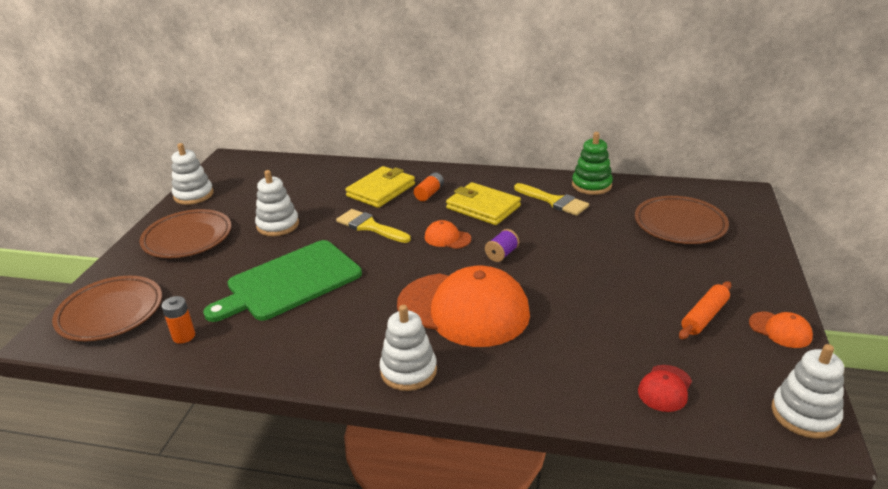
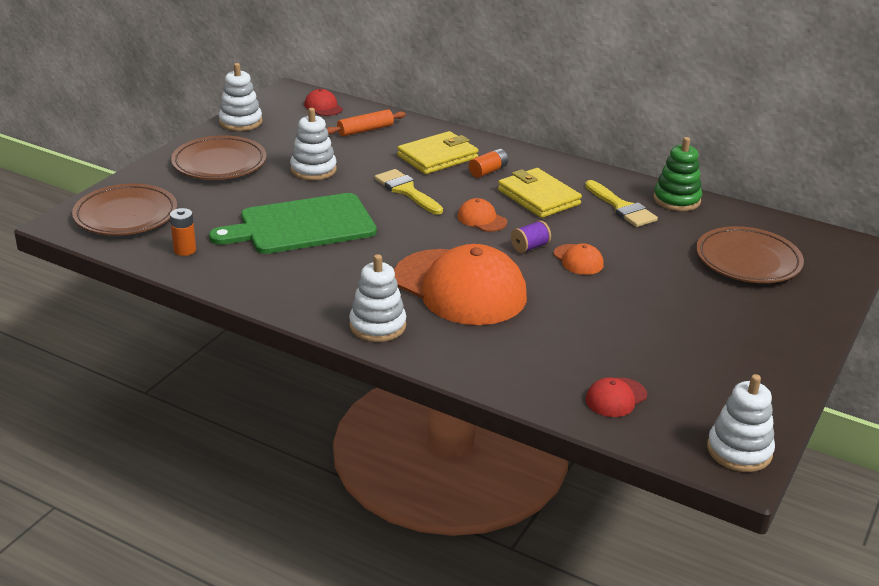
camera: 15 degrees right, 0 degrees up
(262, 167) = (323, 107): none -> red cap
(704, 317) = (705, 350): orange rolling pin -> orange rolling pin (365, 130)
(780, 330) = (776, 380): orange cap -> orange cap (578, 260)

